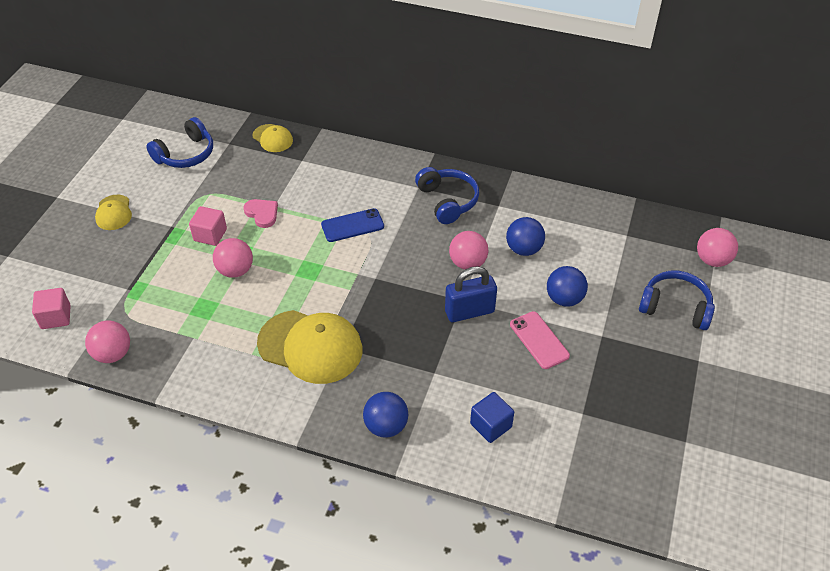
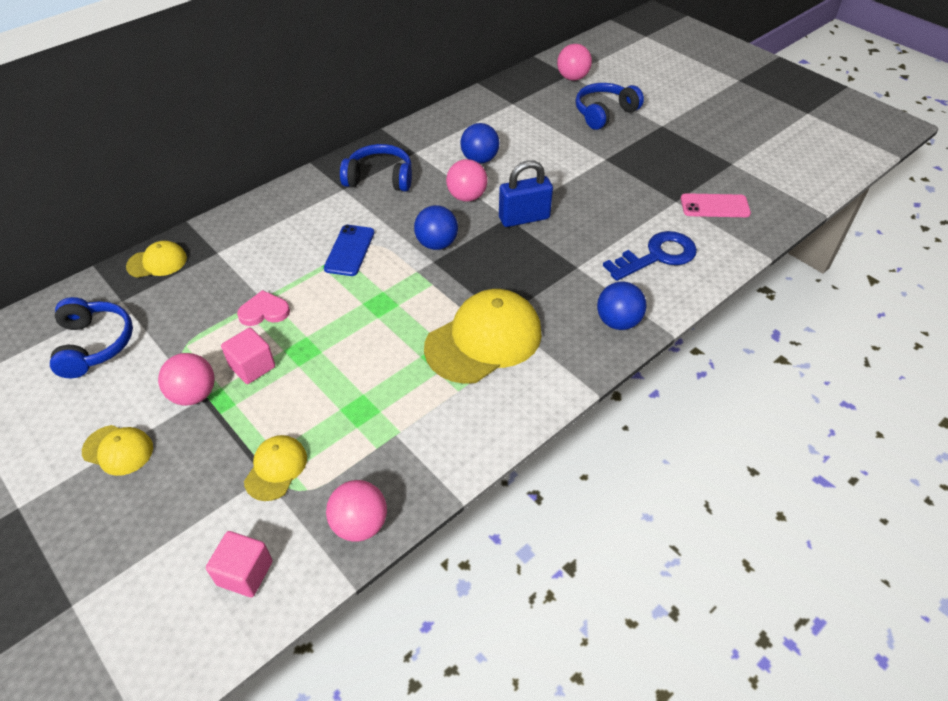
camera: 60 degrees left, 0 degrees up
(135, 291) = (276, 468): none -> yellow cap
(235, 270) = (328, 363): pink ball -> pink ball (194, 394)
(469, 311) = (524, 218): blue padlock -> blue padlock turned 60 degrees clockwise
(491, 425) = (657, 256): blue cube -> blue key
(539, 340) = (586, 192): pink phone -> pink phone (714, 206)
(564, 299) = (552, 161): blue ball -> blue ball (436, 244)

